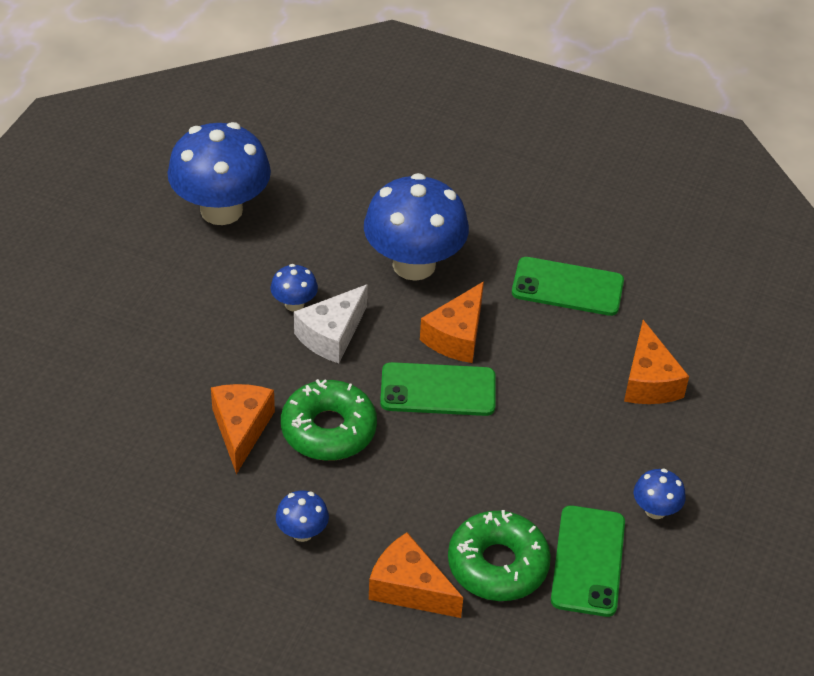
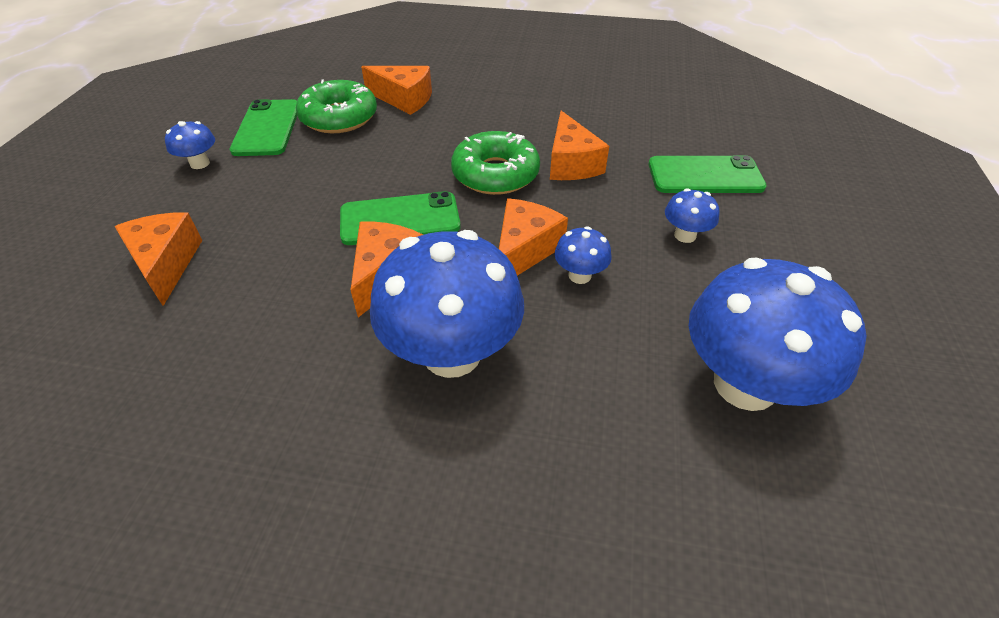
camera: 170 degrees right, 0 degrees up
(302, 532) = (491, 114): blue mushroom -> blue mushroom (685, 235)
(332, 335) = (524, 250): white cheese -> orange cheese
(567, 287) = (239, 361): green phone -> green phone (705, 176)

